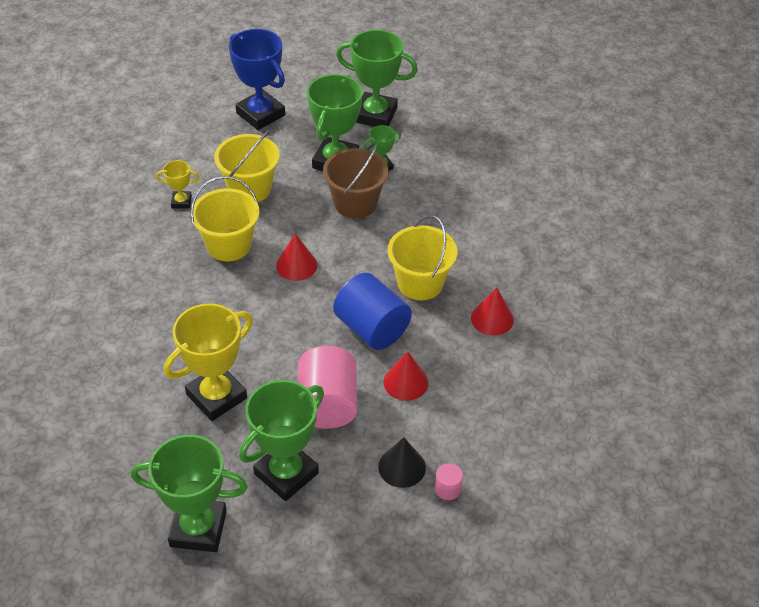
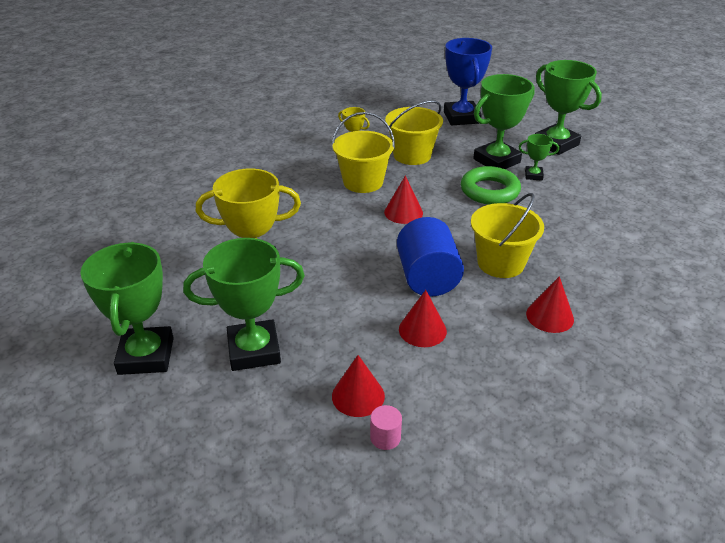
camera: 35 degrees right, 10 degrees down
(198, 528) = (146, 356): green trophy -> green trophy turned 45 degrees clockwise
(327, 404) = (338, 315): pink cylinder -> none
(355, 203) = (489, 191): brown bucket -> green ring
(402, 467) = (358, 396): black cone -> red cone

